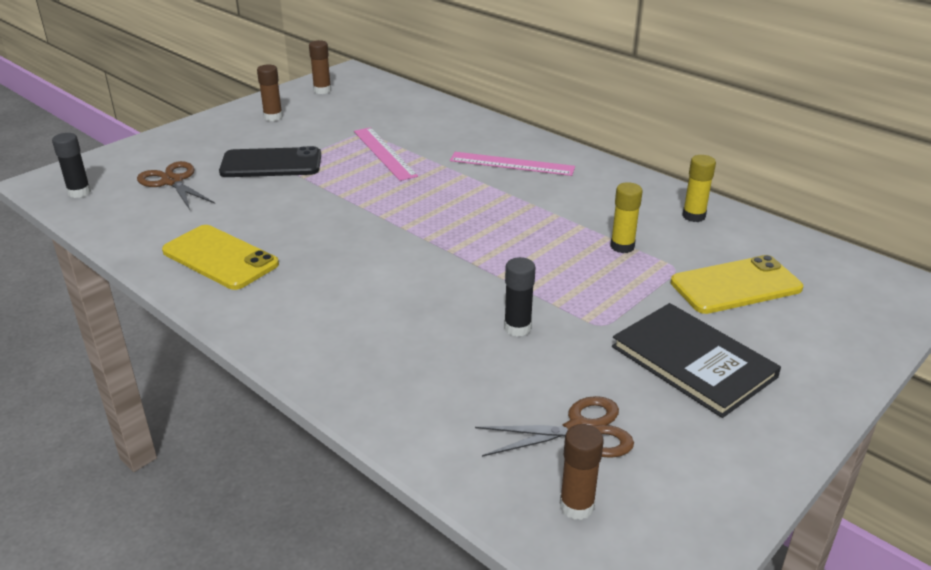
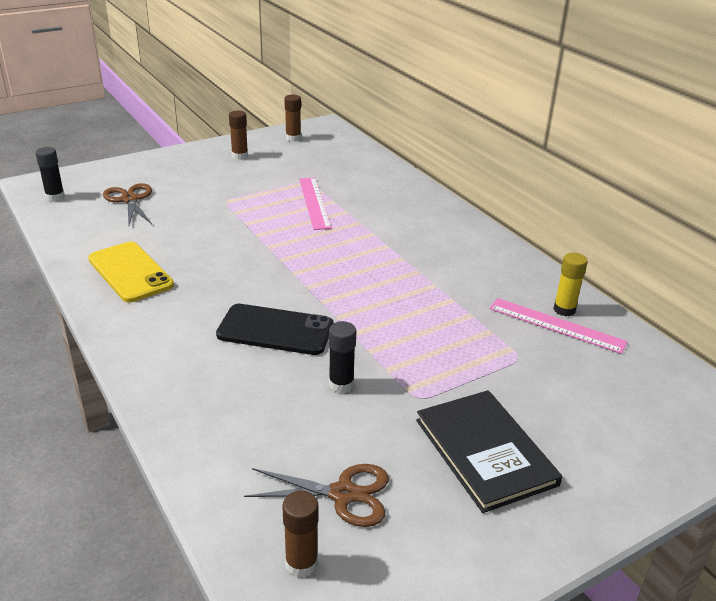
camera: 15 degrees right, 0 degrees up
(271, 164) = (216, 197): black phone -> black phone (275, 330)
(512, 164) = (420, 230): pink ruler -> pink ruler (556, 325)
(622, 246) = (479, 327): yellow glue stick -> none
(735, 285) = (568, 386): yellow phone -> none

